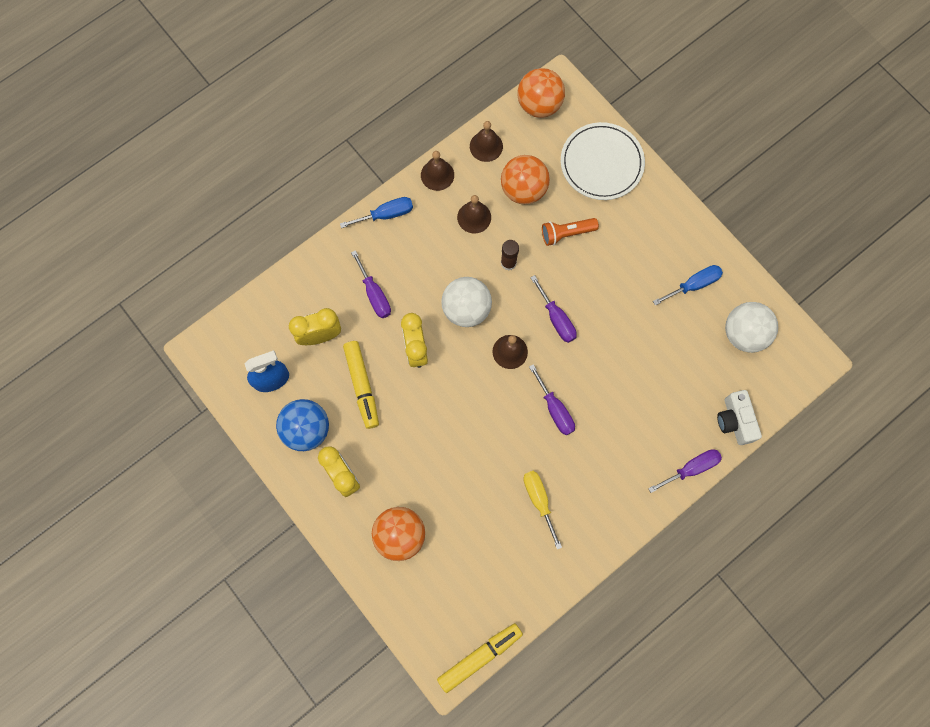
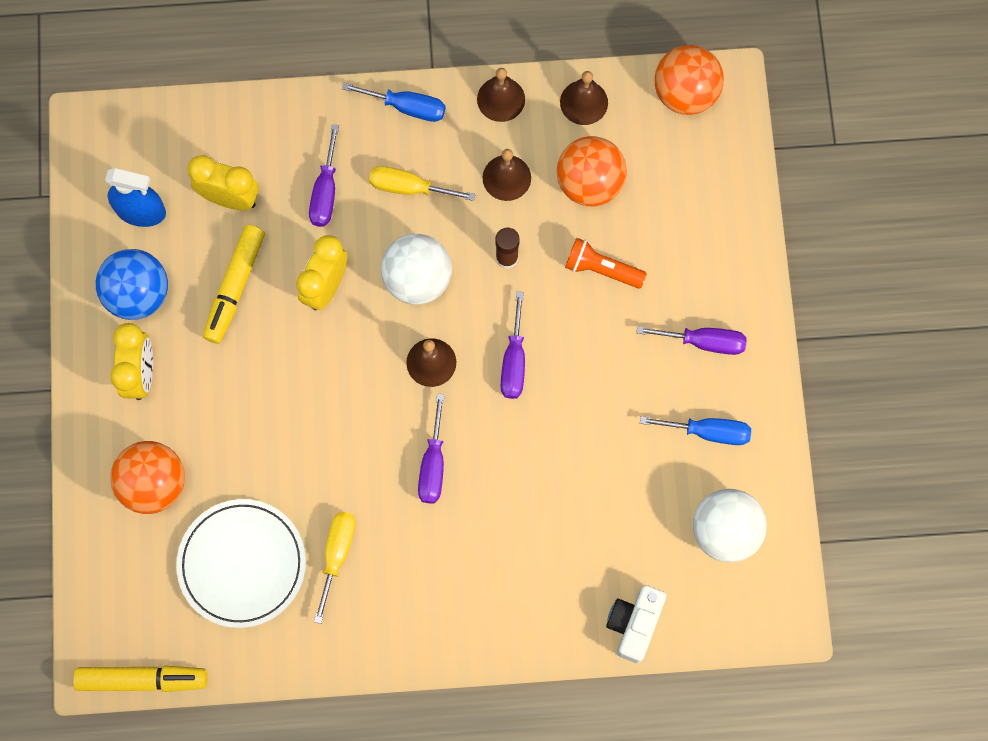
camera: 35 degrees right, 0 degrees up
(422, 260) = (409, 187): none -> yellow screwdriver
(601, 163) = (708, 213): white plate -> white plate (242, 564)
(691, 468) = (540, 642): purple screwdriver -> purple screwdriver (704, 342)

